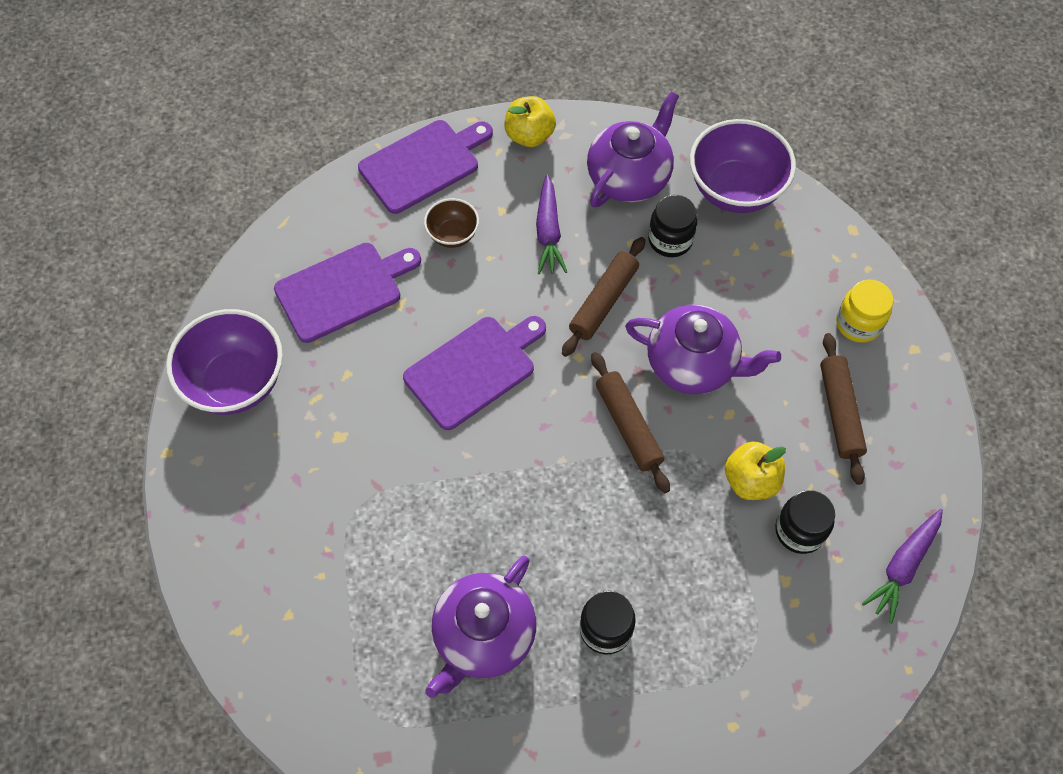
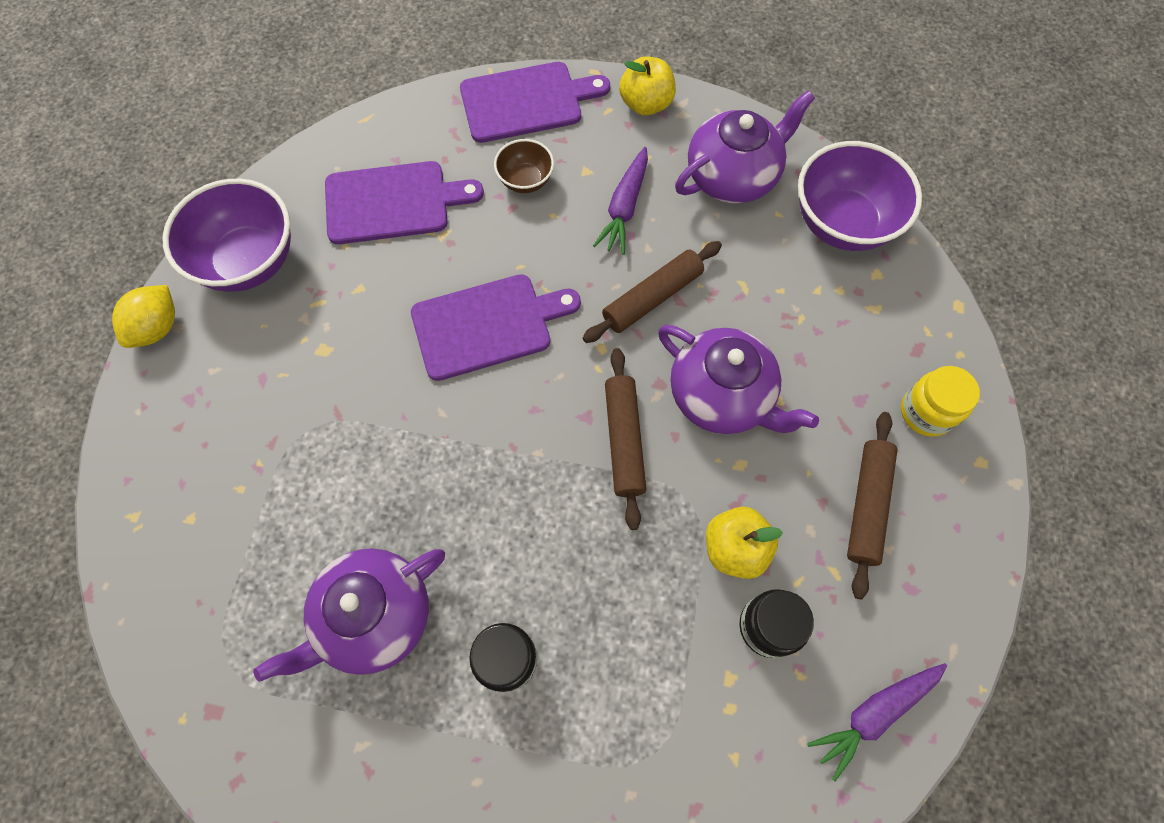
camera: 20 degrees right, 5 degrees up
(180, 467) = (157, 328): none -> yellow lemon
(670, 240) = (750, 255): black jar -> none

